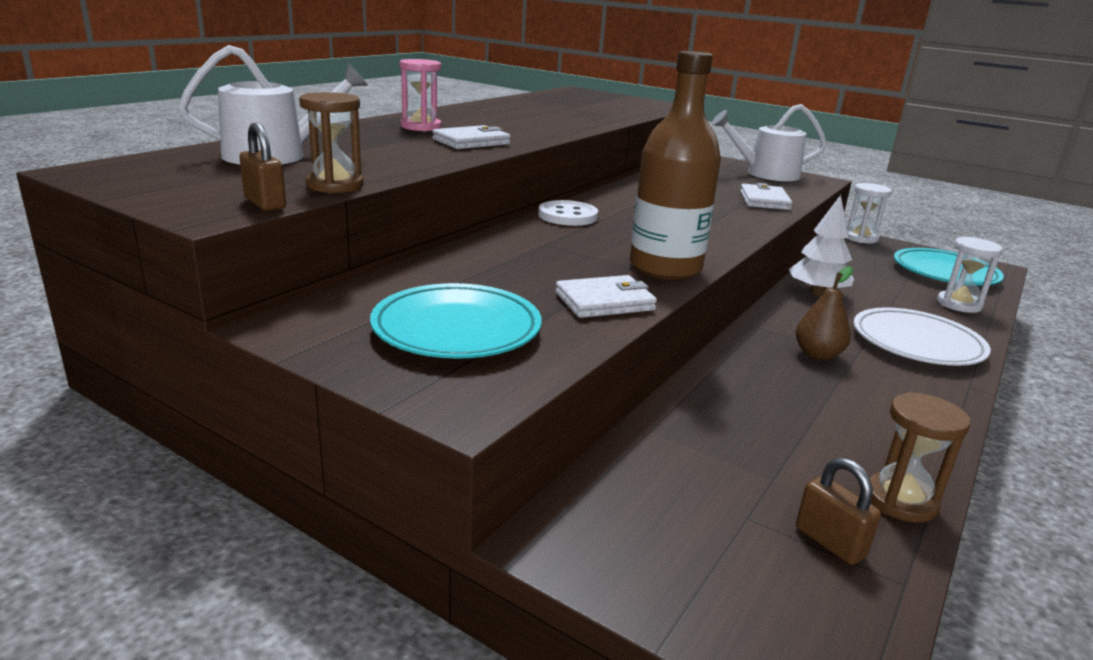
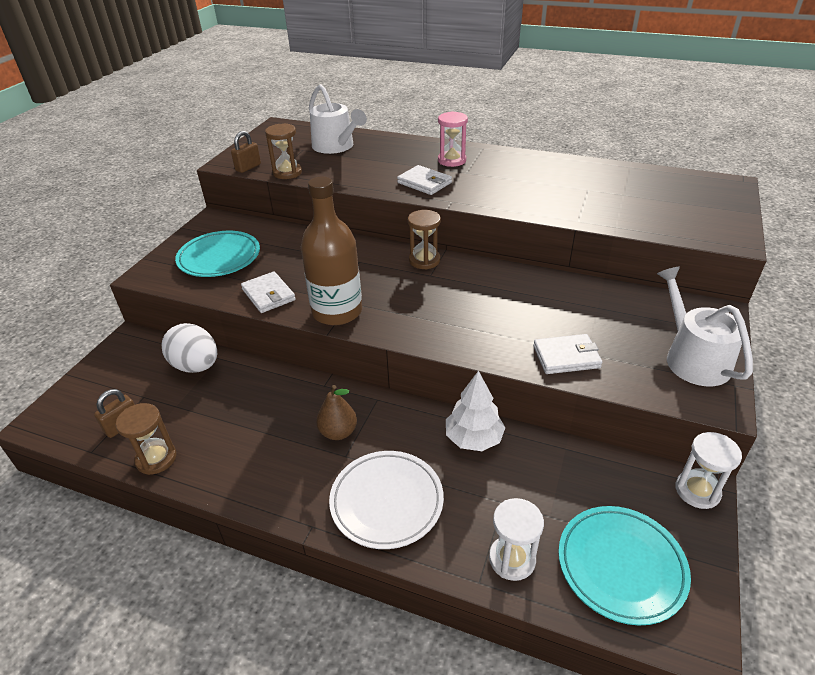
camera: 80 degrees right, 15 degrees up
(567, 216) = (424, 260): white button -> brown hourglass
(668, 453) = (196, 366): none -> white egg

